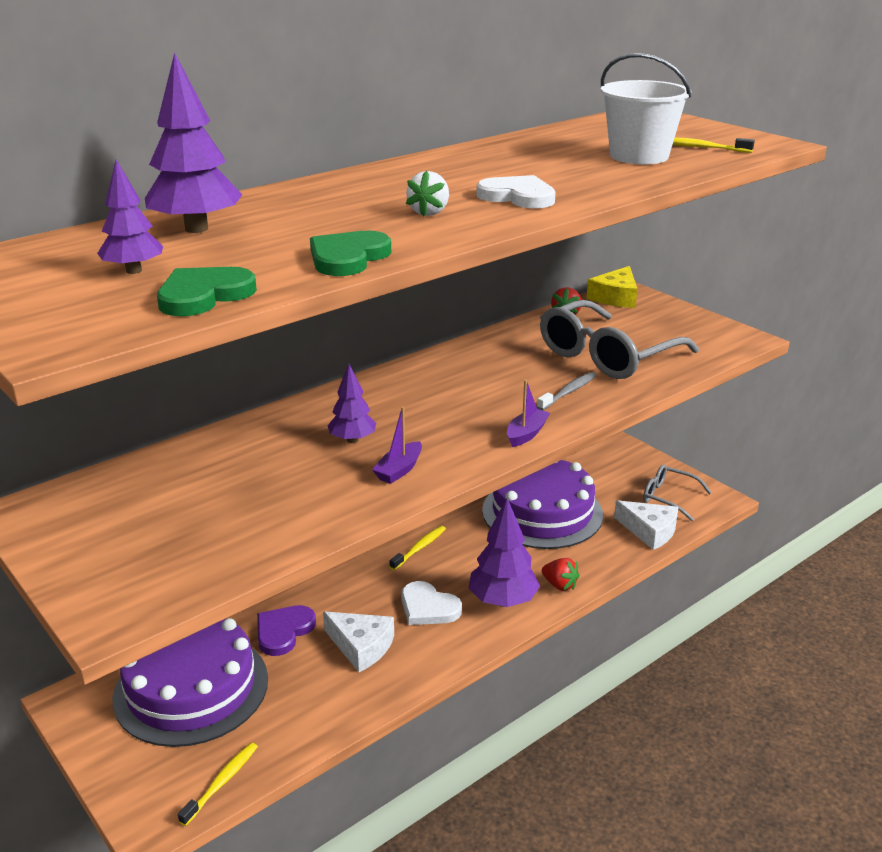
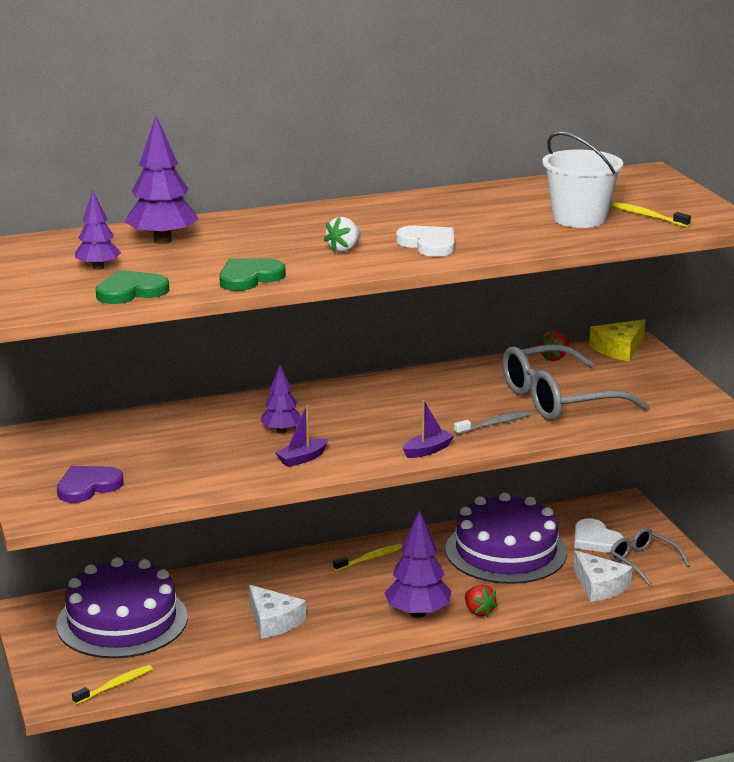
camera: 20 degrees right, 5 degrees down
(283, 631) = (215, 597): purple heart -> purple heart (88, 486)
(428, 607) = (348, 605): white heart -> white heart (596, 540)

